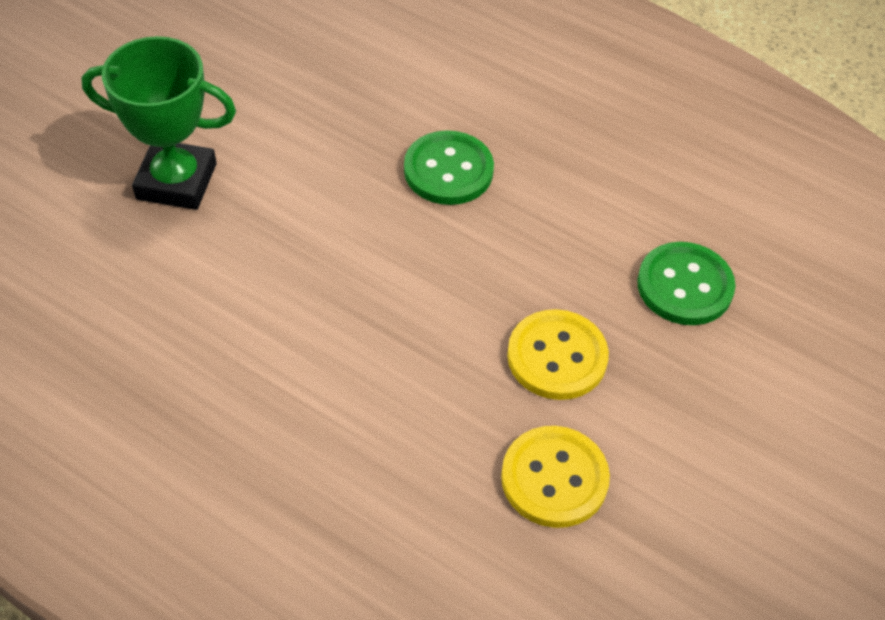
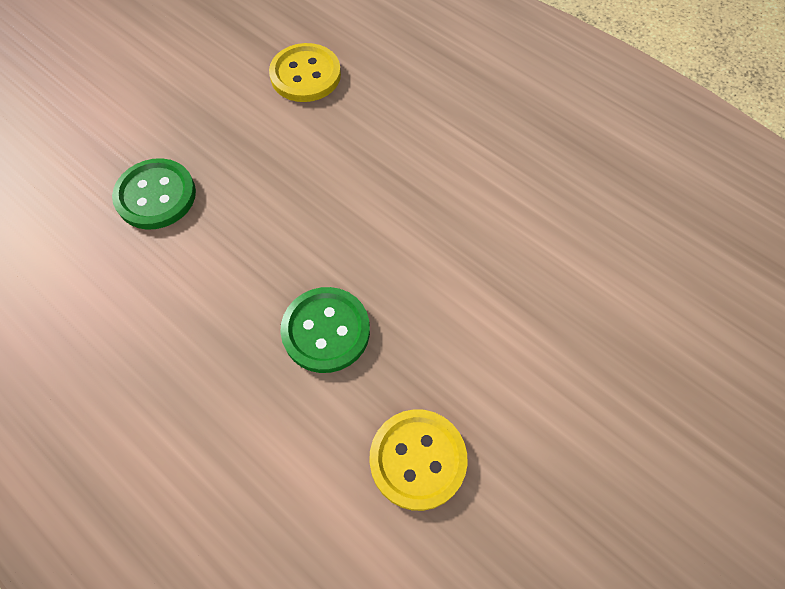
camera: 170 degrees left, 10 degrees up
(176, 181) = (590, 342): green trophy -> none
(557, 357) = (278, 150): yellow button -> yellow button (417, 459)

